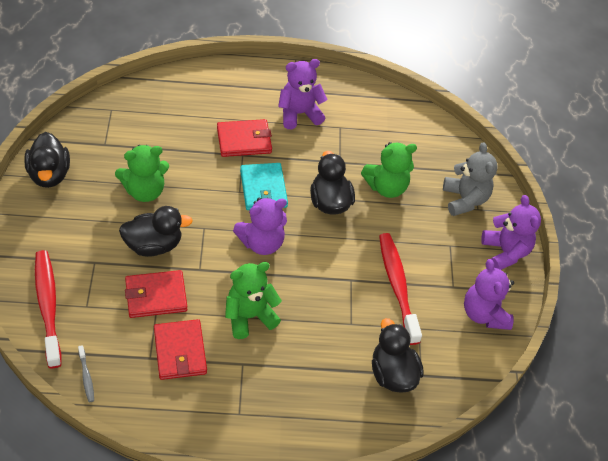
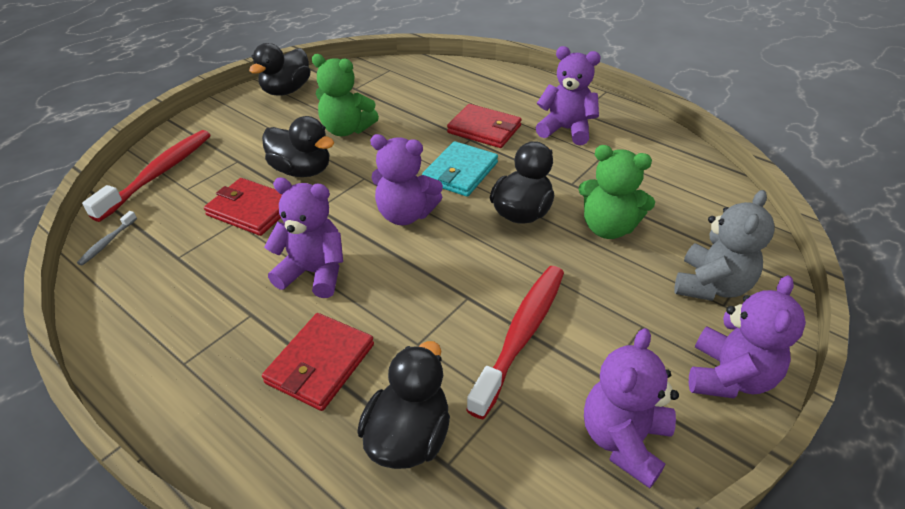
camera: 45 degrees right, 10 degrees down
(180, 351) = (209, 267): red wallet -> red wallet (320, 364)
(249, 316) = (314, 273): green teddy bear -> purple teddy bear

